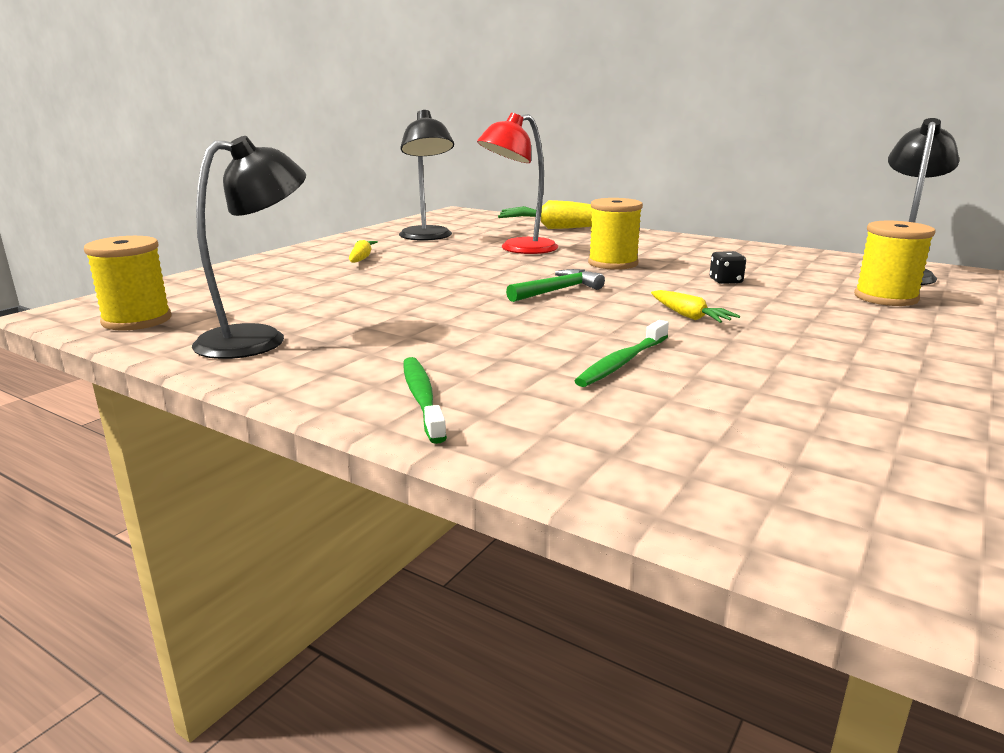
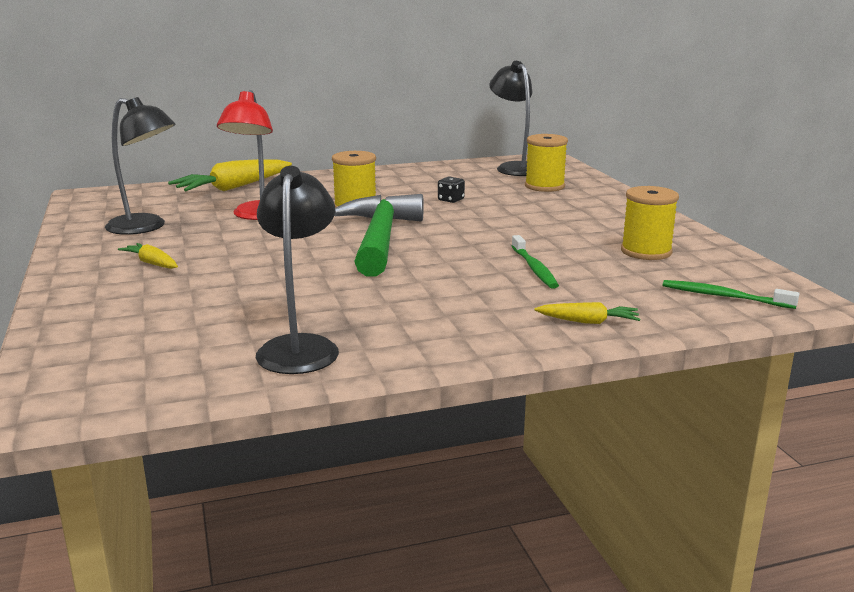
camera: 50 degrees left, 0 degrees up
(137, 320) = (146, 381): yellow spool -> yellow spool (646, 252)
(422, 398) = (506, 329): green toothbrush -> green toothbrush (724, 296)
(557, 290) = (380, 239): green hammer -> green hammer, size x2.05
(689, 316) = (492, 230): yellow carrot -> yellow carrot (588, 322)

